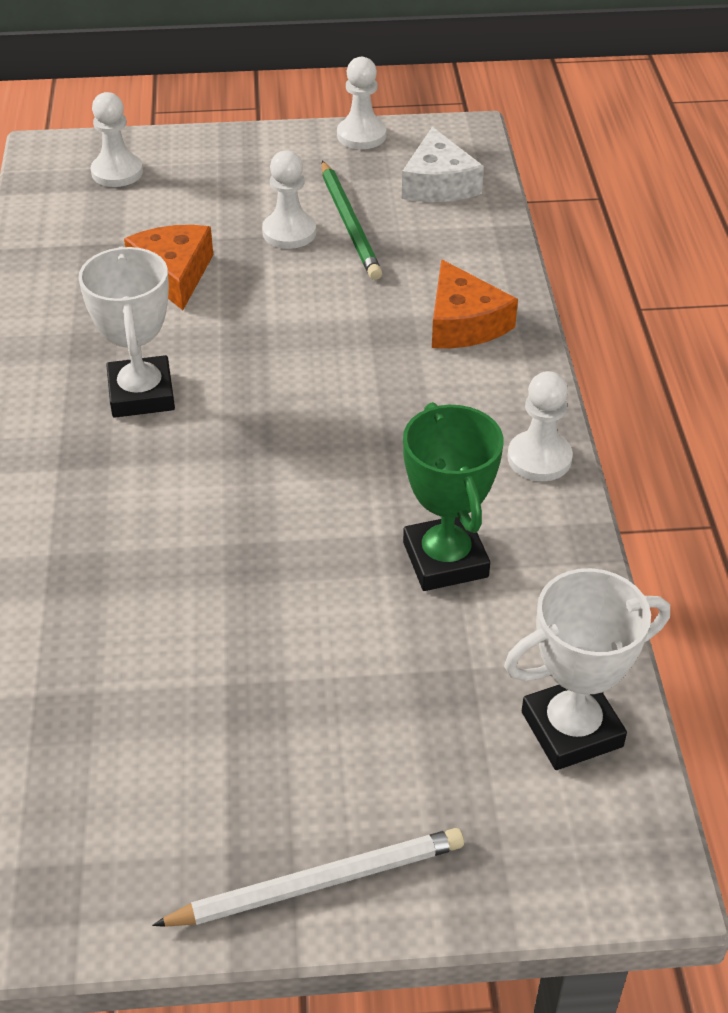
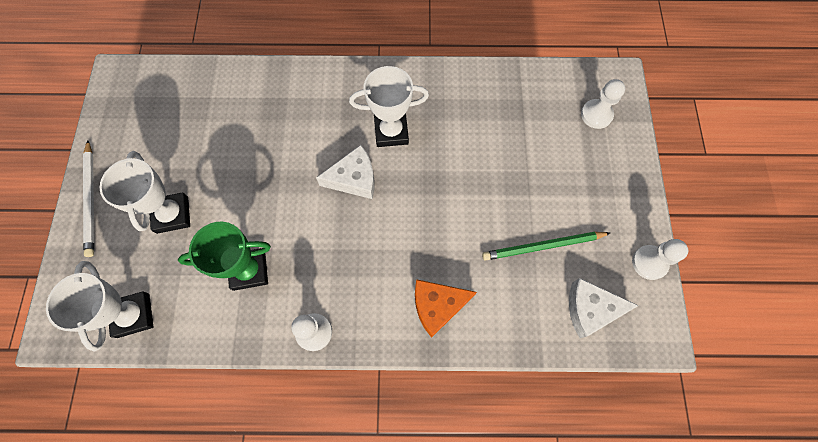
camera: 95 degrees right, 25 degrees up
(174, 274) = (493, 146): orange cheese -> none
(242, 435) = (354, 179): none -> white cheese
(289, 232) = (533, 210): white pawn -> none
(342, 707) = (172, 215): none -> white trophy

